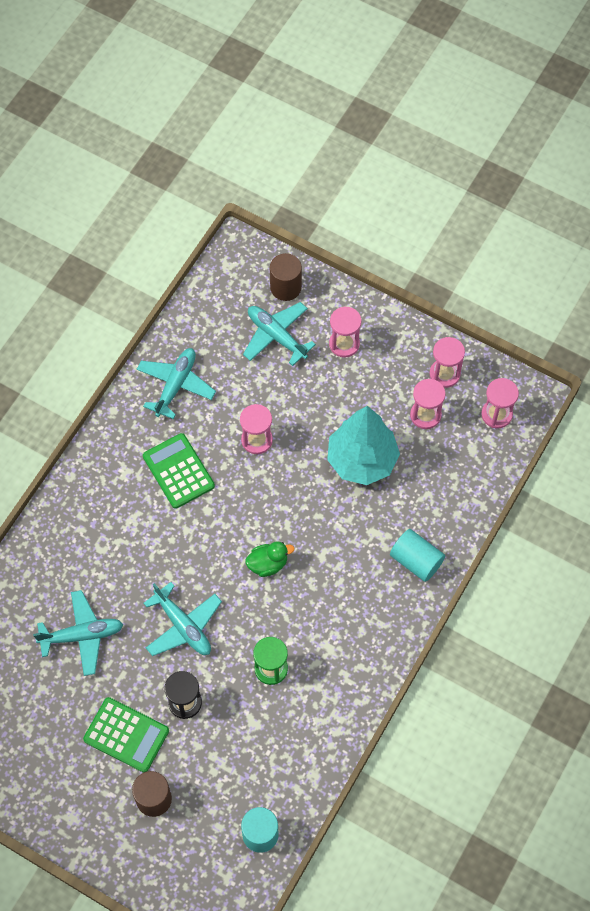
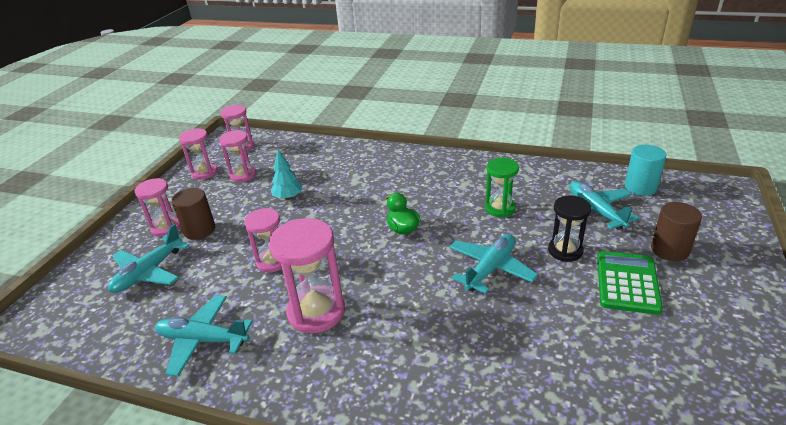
camera: 100 degrees left, 30 degrees down
(82, 635) = (547, 347): turquoise plane -> turquoise plane (595, 211)
(178, 471) = (316, 312): green calculator -> pink hourglass
(285, 287) = (88, 277): brown cylinder -> brown cylinder (199, 230)
(362, 460) = (288, 197): turquoise tree -> turquoise tree, size x0.49
(416, 560) = (372, 159): turquoise cylinder -> none

